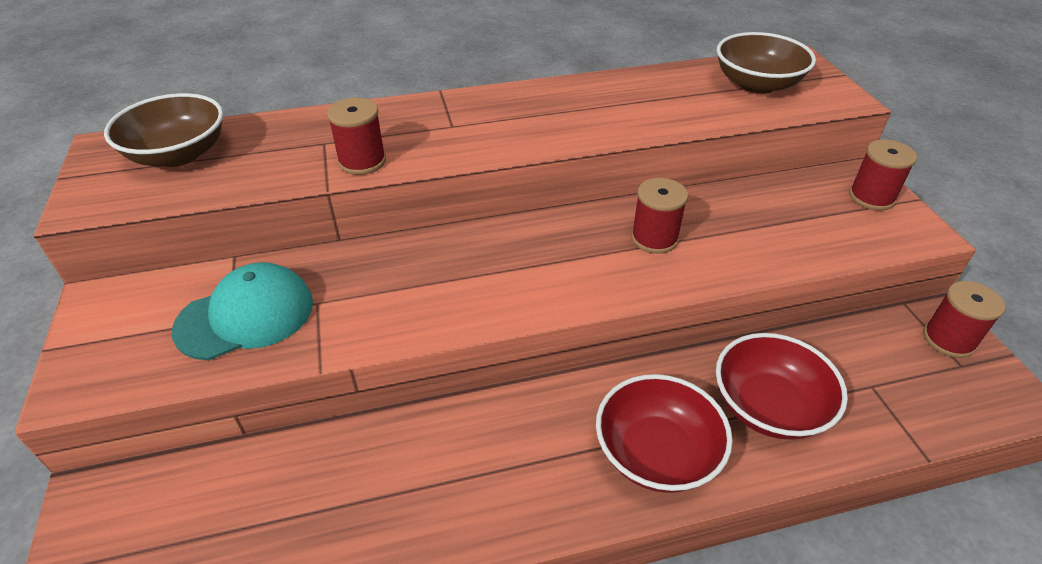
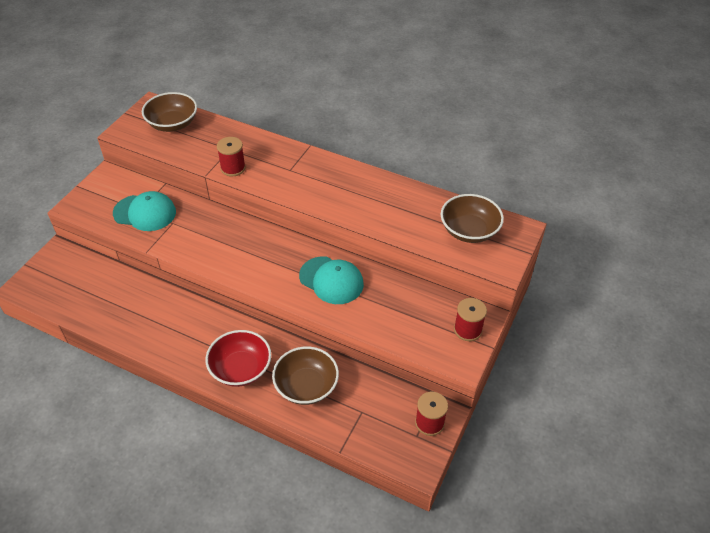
camera: 40 degrees right, 5 degrees up
(654, 238) = (331, 280): red spool -> turquoise cap
(769, 406) = (306, 386): red bowl -> brown bowl

